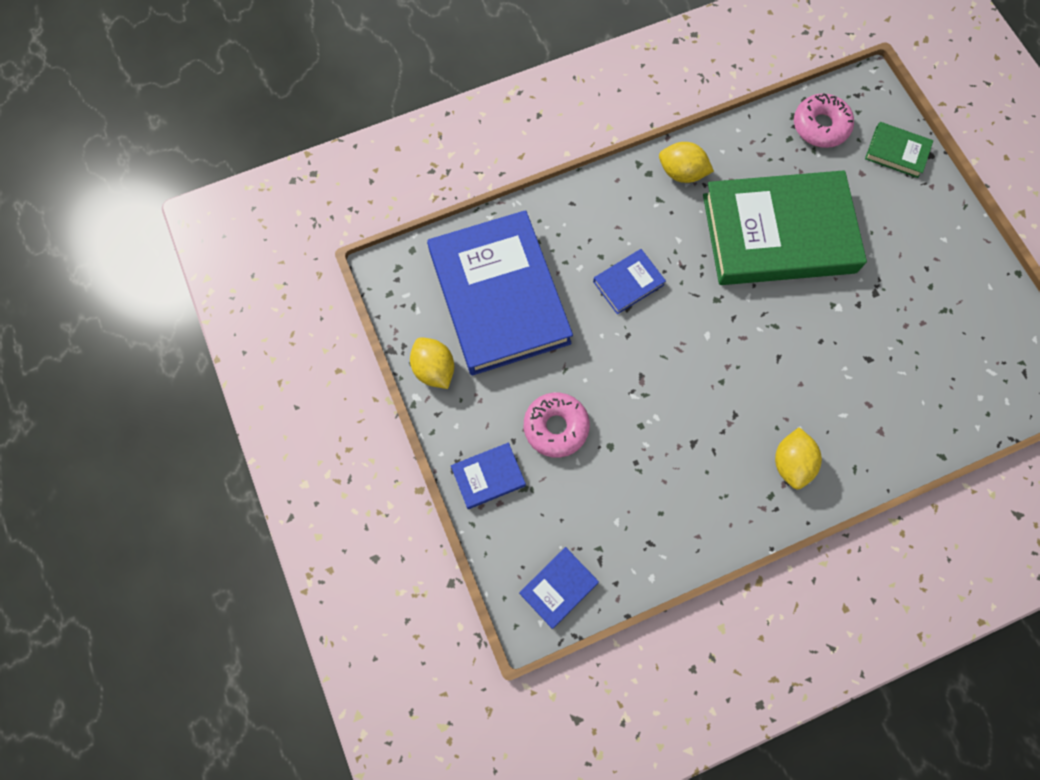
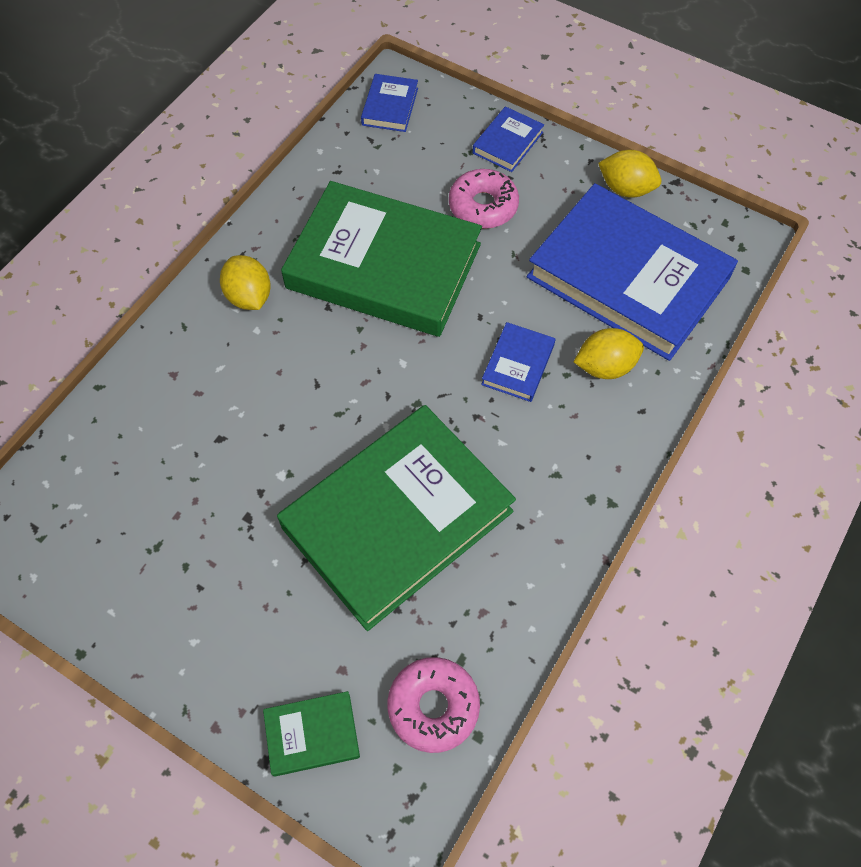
camera: 145 degrees right, 10 degrees down
(670, 423) = (384, 266): none -> green book
(681, 173) = (556, 523): yellow lemon -> yellow lemon (605, 366)

